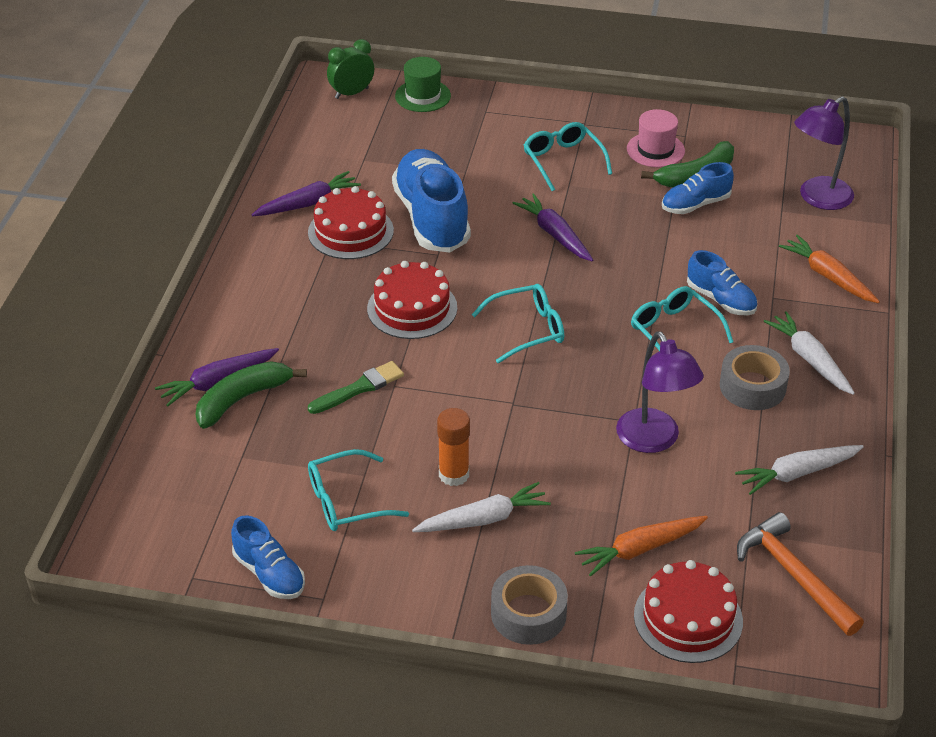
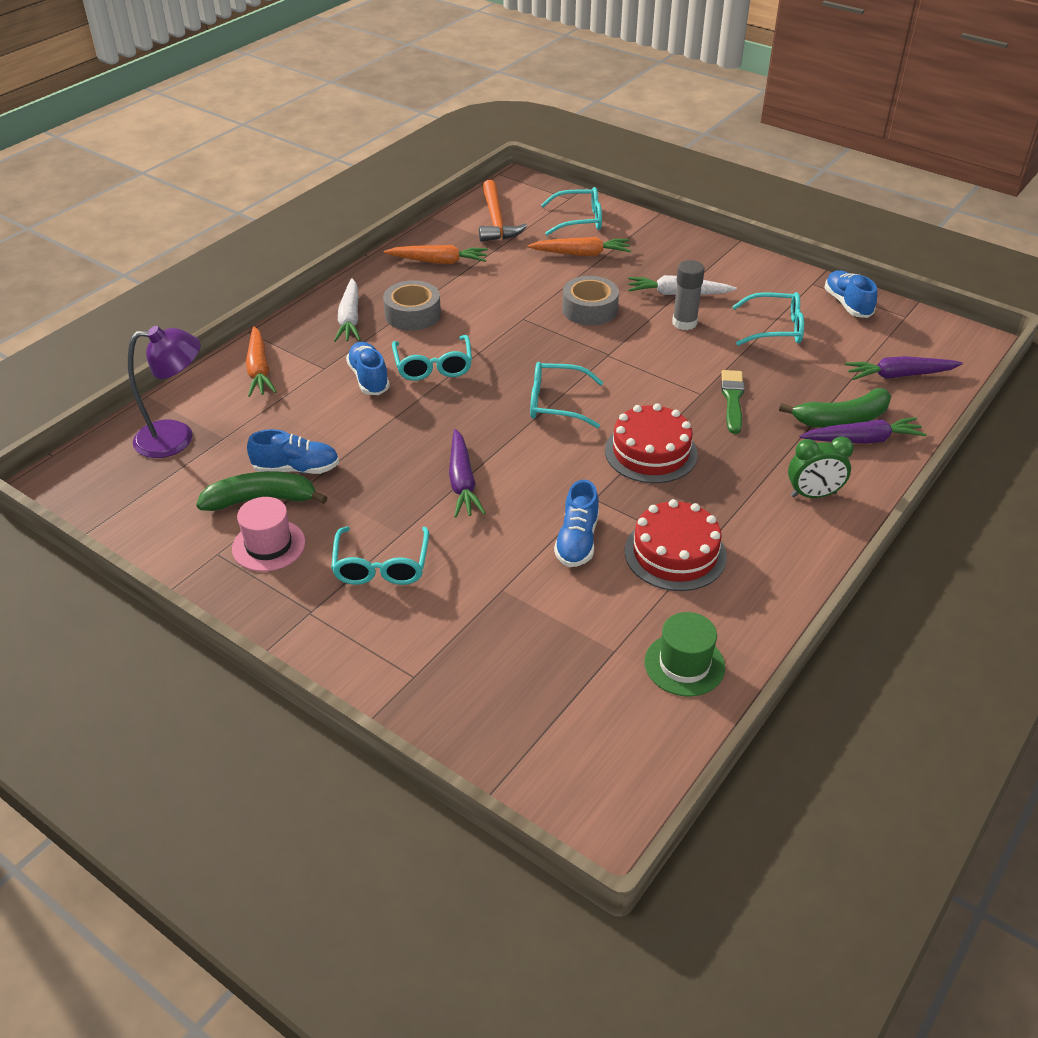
camera: 155 degrees left, 0 degrees up
(308, 203) = (710, 607): purple carrot -> purple carrot (899, 375)
(351, 93) = (575, 781): green clock -> green clock (813, 495)
(359, 388) = (732, 399): green brush -> green brush turned 105 degrees clockwise
(423, 96) = (478, 736): green hat -> green hat (684, 664)
(431, 218) = (577, 541): blue shoe -> blue shoe, size x0.54
(454, 474) = (684, 323): orange glue stick -> grey glue stick
(528, 613) = (677, 245): grey tape -> grey tape (589, 309)
(654, 440) = (519, 303): purple lamp -> none
(688, 618) = (579, 220): red cake -> turquoise glasses
(797, 473) = (438, 261): white carrot -> orange carrot

